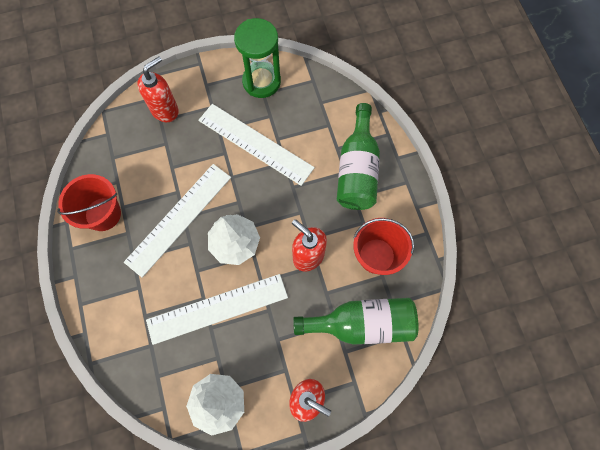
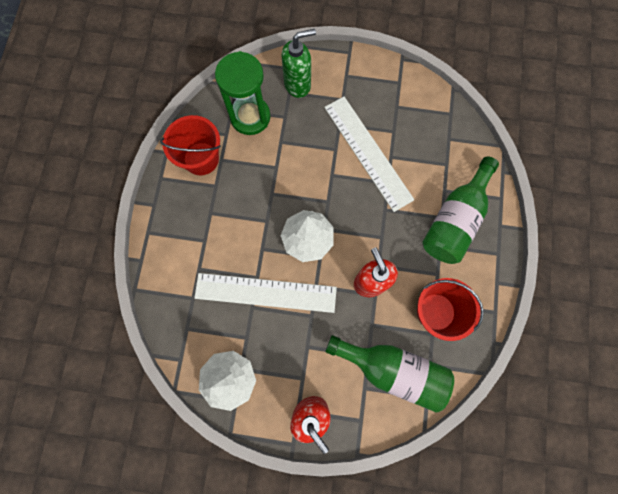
camera: 25 degrees right, 5 degrees up
(165, 110) = (298, 84): red soap dispenser -> green soap dispenser
(178, 218) = (266, 193): white ruler -> none
(261, 81) = (400, 94): green hourglass -> green hourglass (250, 117)

